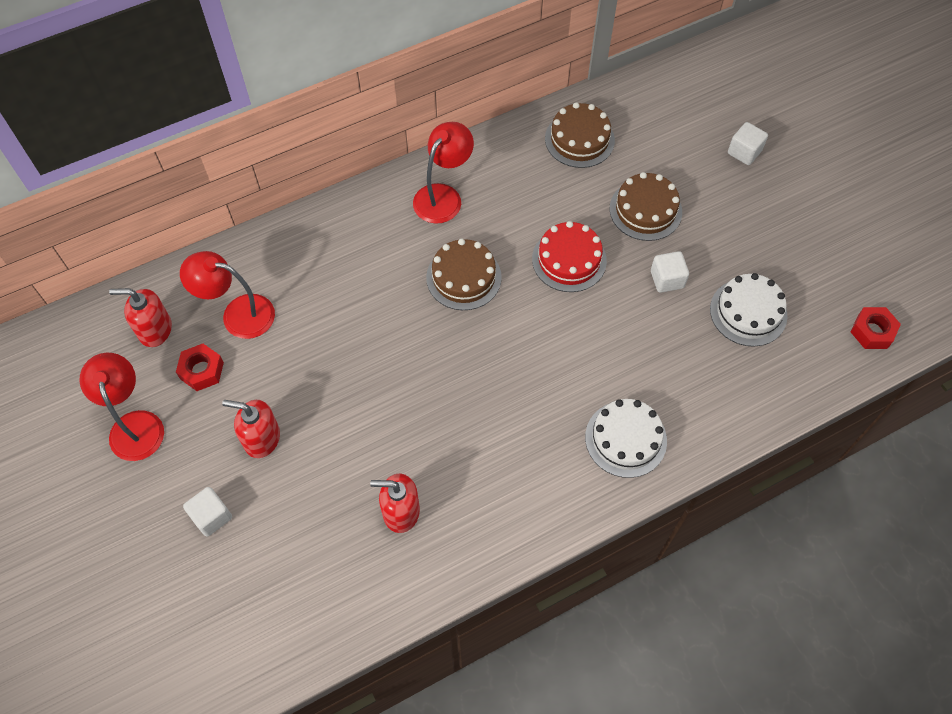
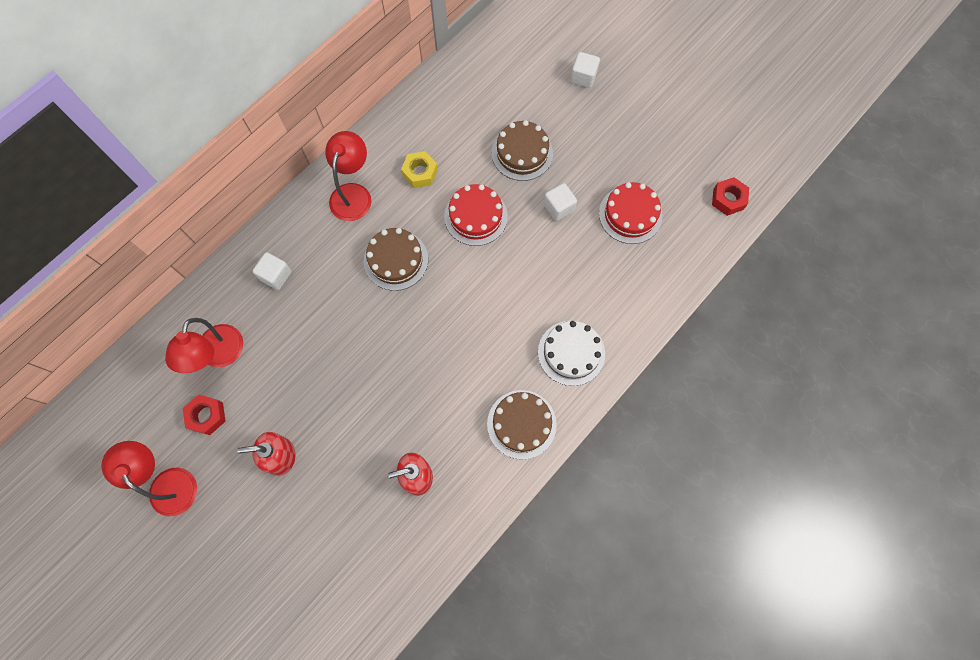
camera: 20 degrees left, 10 degrees up
(155, 330) = (152, 394): red soap dispenser -> none
(211, 516) = (264, 536): white cube -> white cube (276, 275)
(238, 314) = (218, 356): red lamp -> red lamp turned 75 degrees counterclockwise
(524, 196) = (420, 173): none -> yellow nut
(579, 139) = (448, 107): brown cake -> brown cake (521, 424)
(748, 312) = (630, 214): white cake -> red cake

